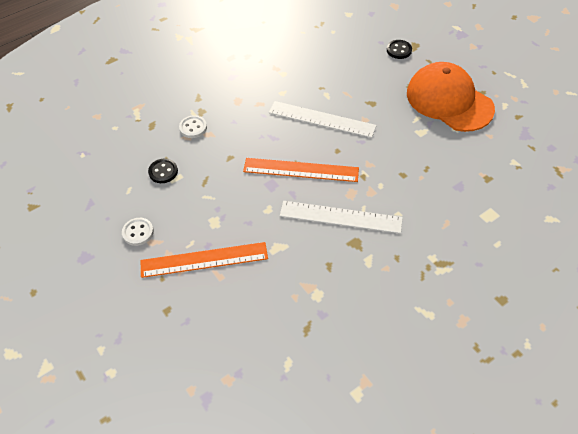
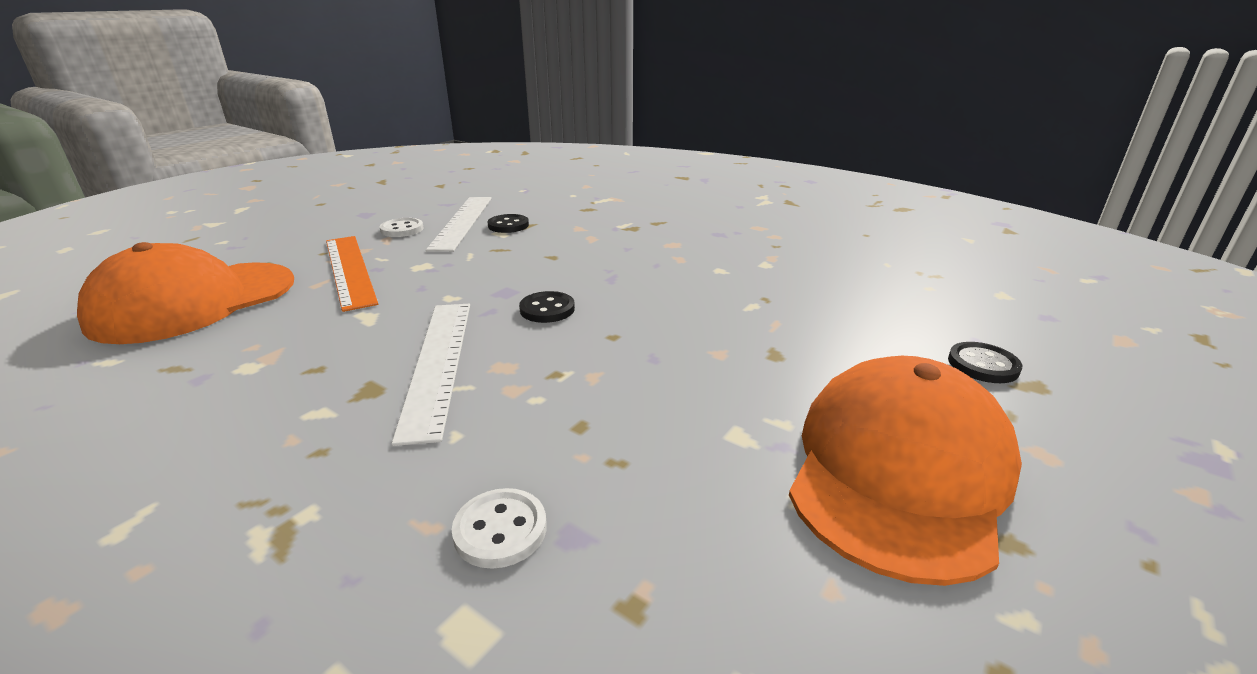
camera: 70 degrees right, 25 degrees down
(193, 128) = (597, 228): white button -> white button (500, 530)
(220, 339) = (194, 301): none -> orange cap
(301, 170) = (547, 309): orange ruler -> black button
(322, 119) = (684, 309): white ruler -> white ruler (462, 222)

